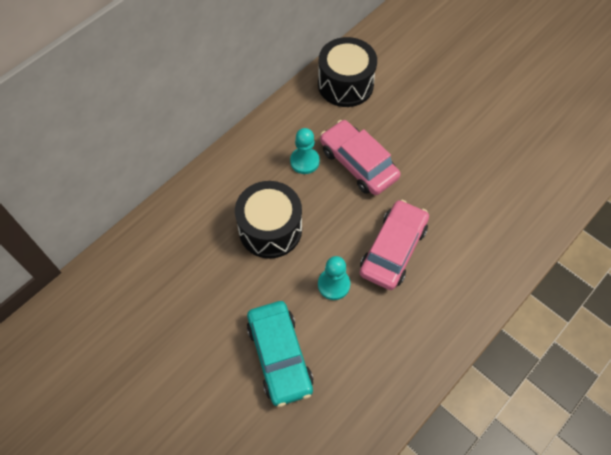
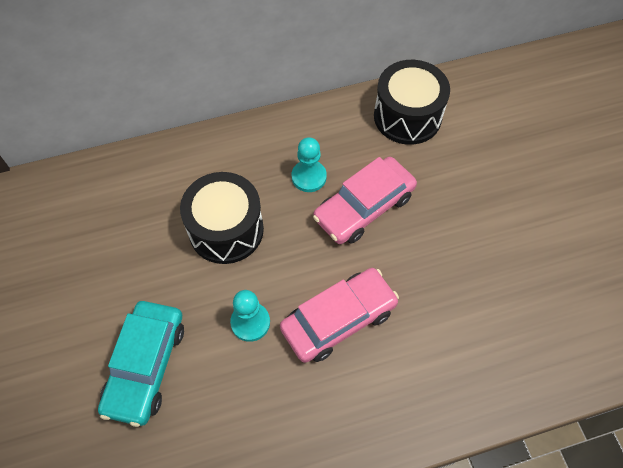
camera: 30 degrees right, 0 degrees up
(358, 163) = (364, 207): pink car -> pink car turned 120 degrees counterclockwise

